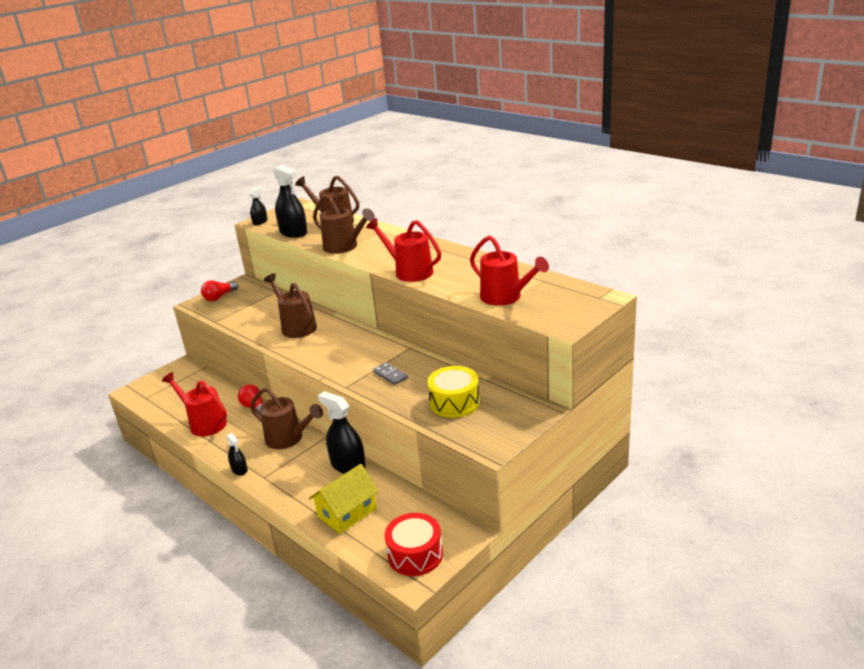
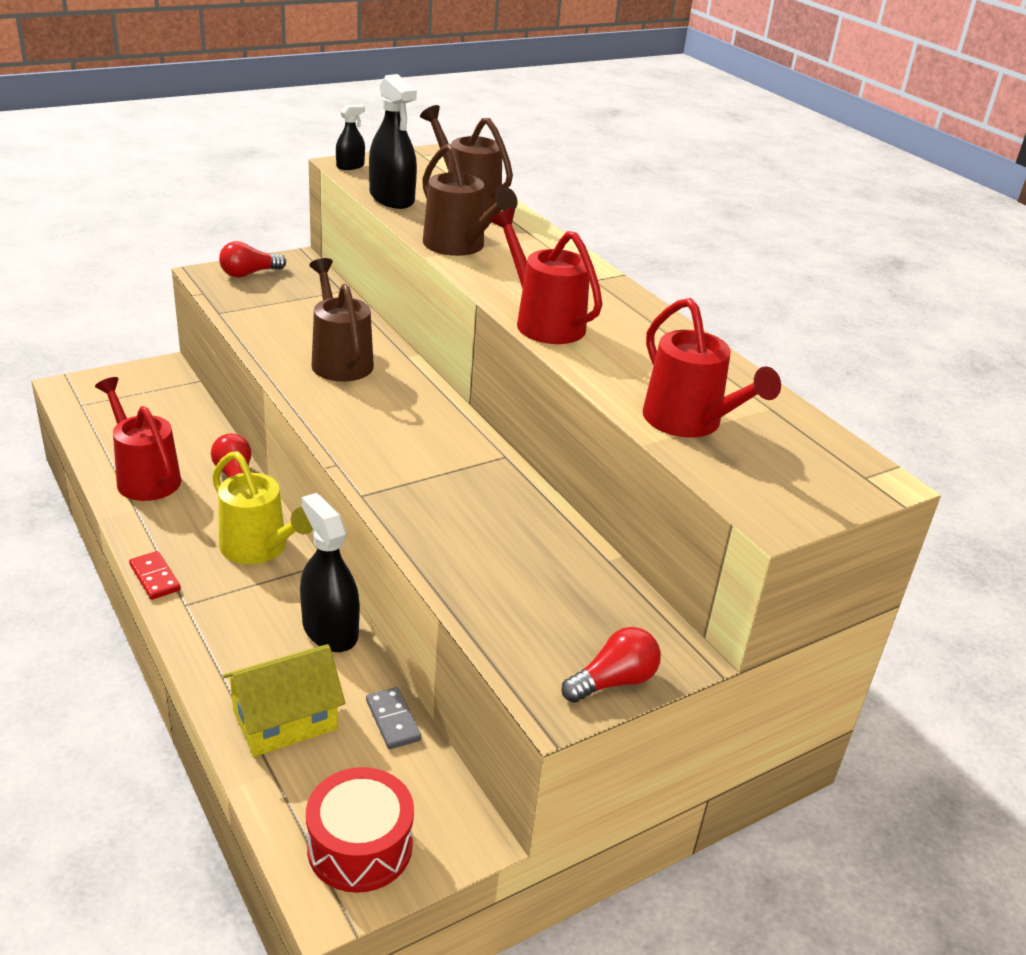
camera: 10 degrees right, 5 degrees up
(239, 470) = (154, 578): black spray bottle -> red domino
(289, 439) = (260, 549): brown watering can -> yellow watering can
(390, 375) = (447, 498): grey domino -> grey domino (393, 720)
(454, 402) = (532, 587): yellow drum -> none
(514, 430) = (613, 681): none -> red light bulb

